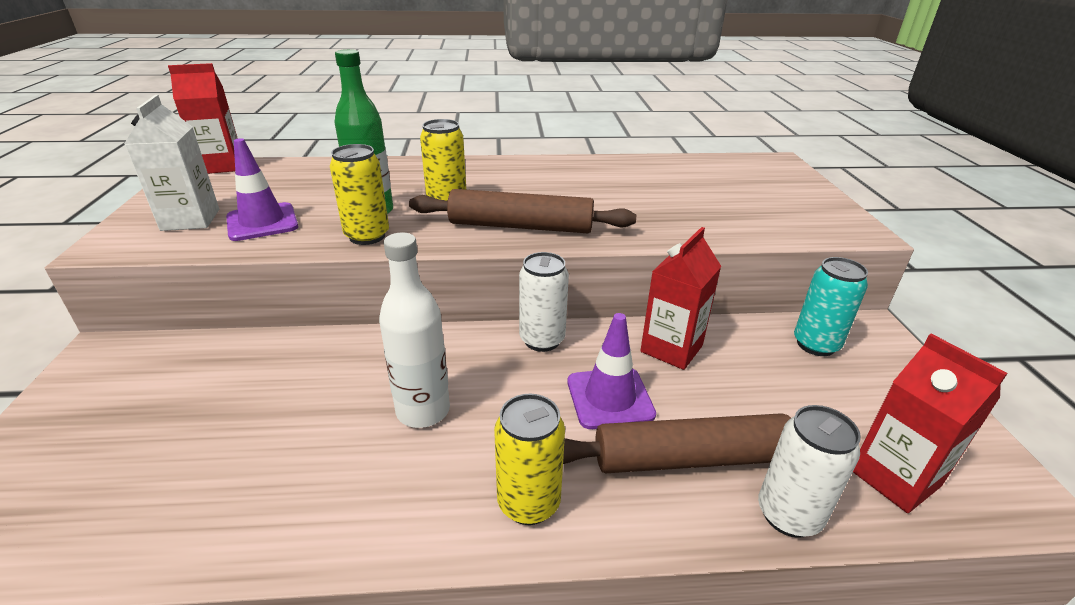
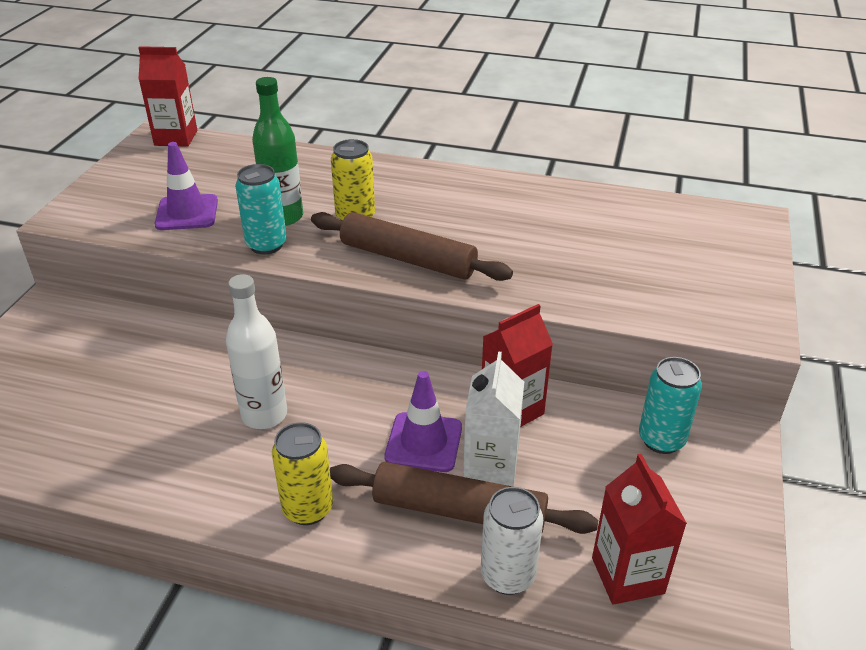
camera: 20 degrees right, 5 degrees up
(190, 220) = (131, 200): white carton -> white carton (490, 467)
(367, 236) = (266, 245): yellow can -> turquoise can
(542, 340) = (397, 374): white can -> none

